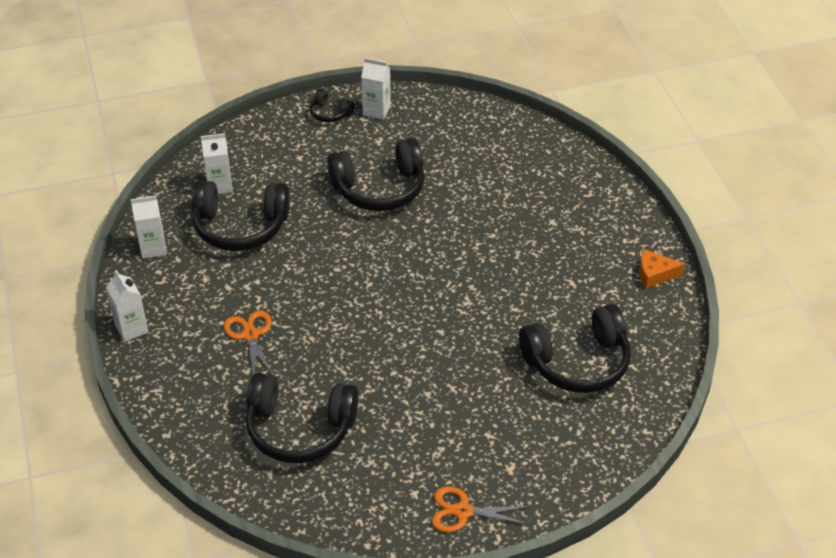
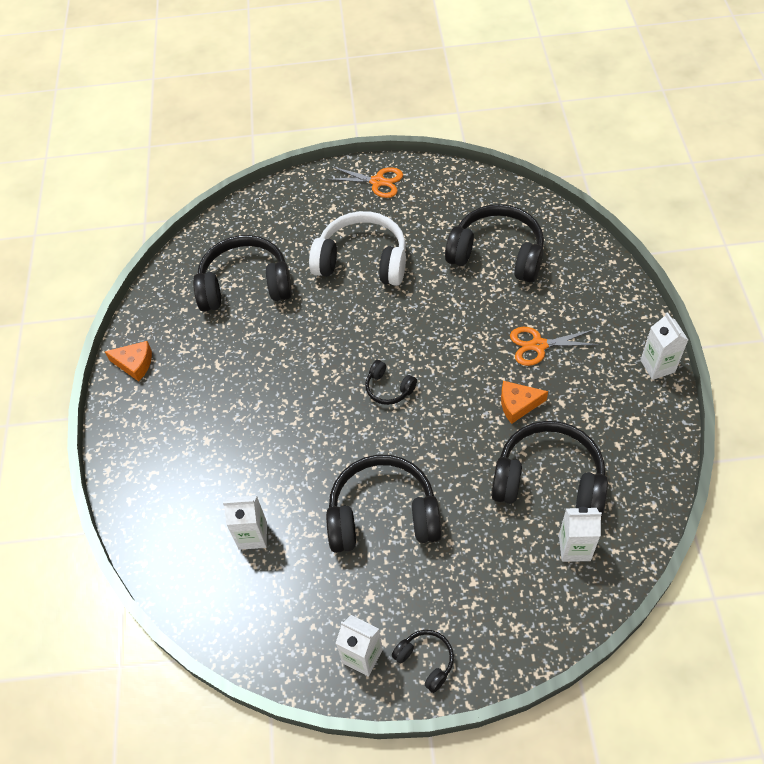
camera: 165 degrees left, 10 degrees up
(153, 248) = (647, 463): white carton -> white carton (252, 535)
(250, 335) = (538, 345): orange scissors -> orange scissors turned 90 degrees clockwise
(269, 280) = (518, 404): none -> orange cheese
(395, 280) = (389, 388): none -> black headphones
(455, 404) = (362, 261): none -> white headphones

